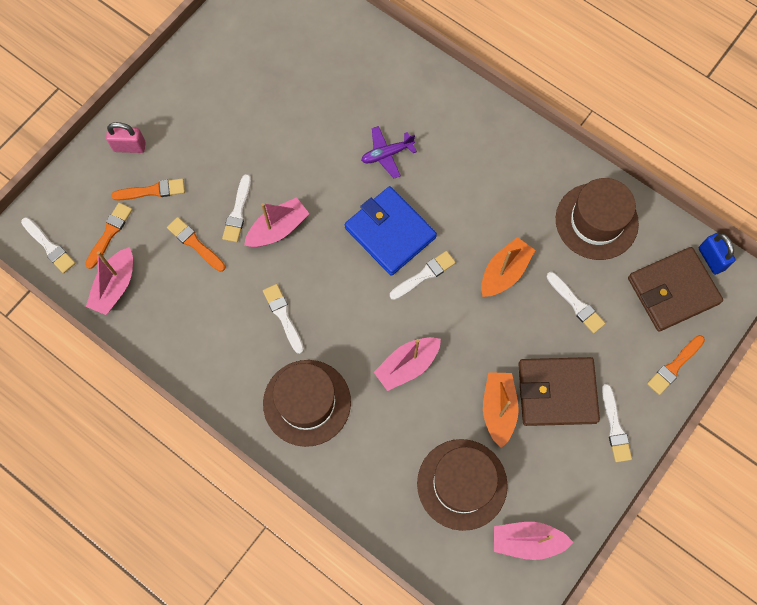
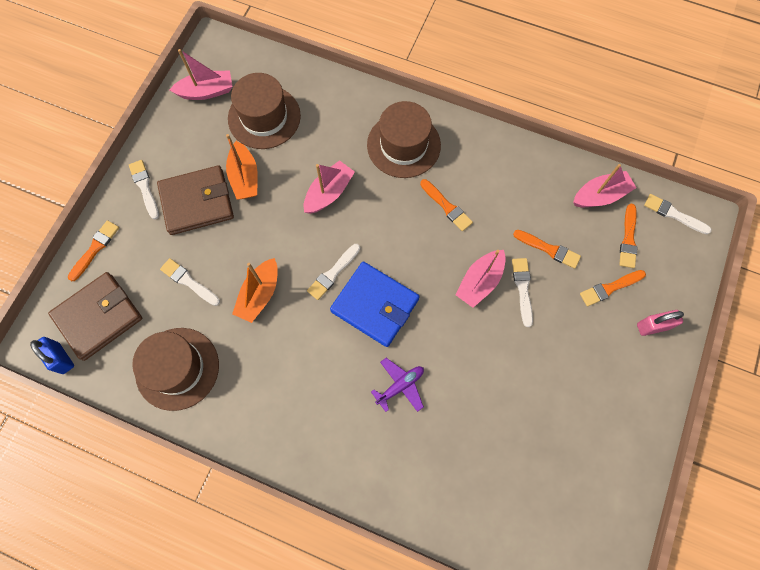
camera: 165 degrees right, 0 degrees up
(115, 286) = (600, 195): pink boat -> pink boat turned 60 degrees clockwise
(283, 316) = (447, 207): white brush -> orange brush

